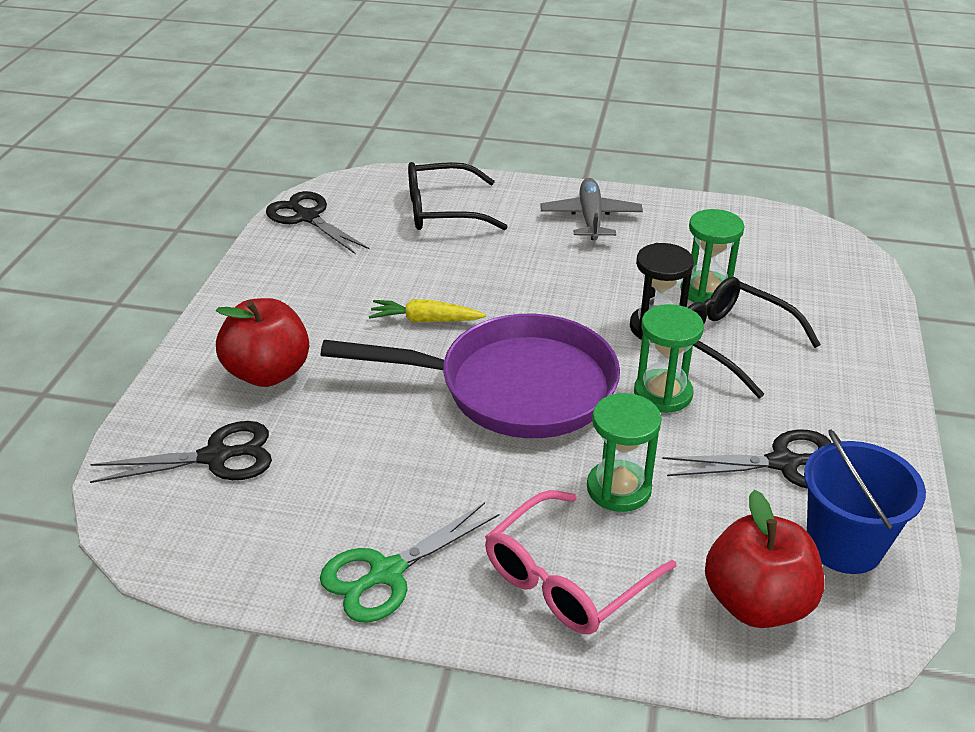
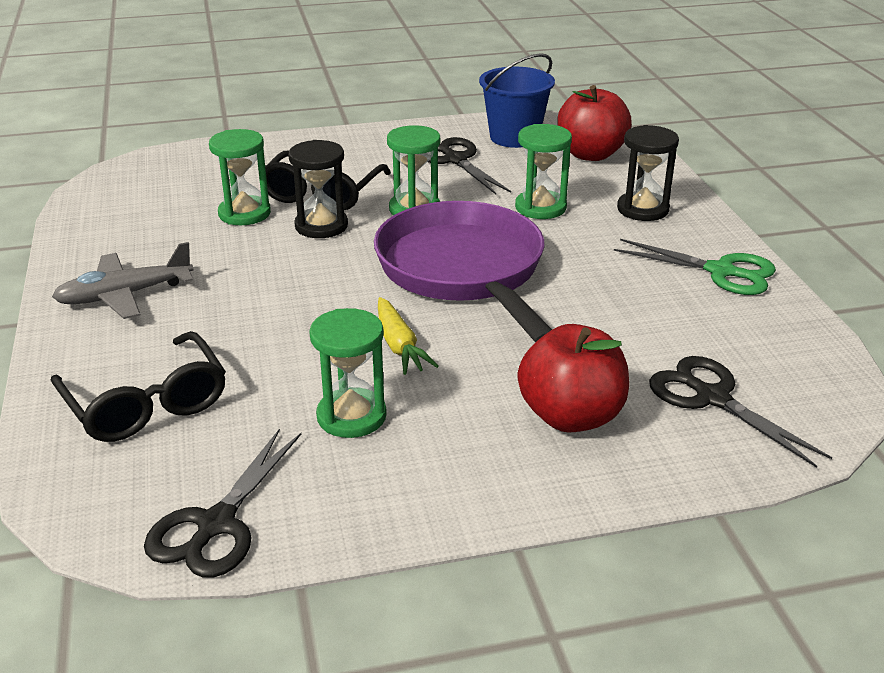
camera: 115 degrees left, 5 degrees down
(360, 280) = (351, 416): none -> green hourglass
(567, 578) = (643, 209): pink glasses -> black hourglass

